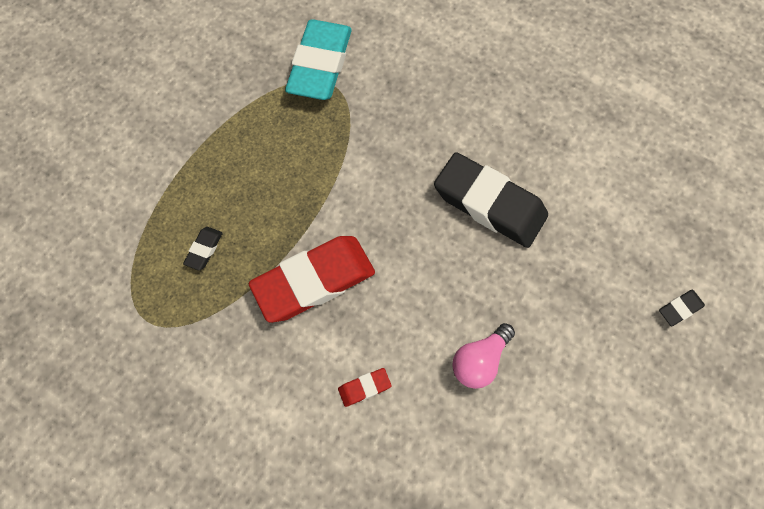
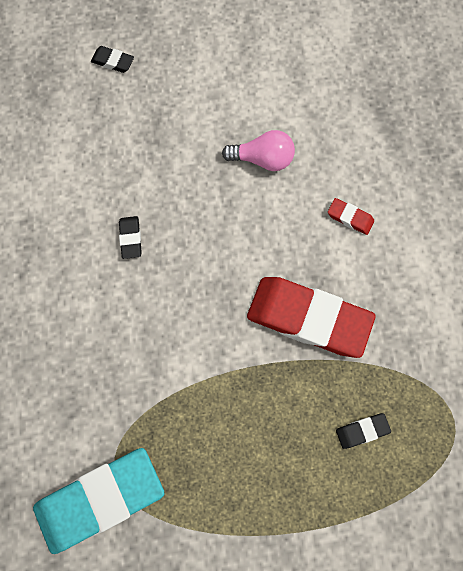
camera: 130 degrees left, 5 degrees up
(489, 204) = (131, 238): black eraser -> black eraser, size x0.41

